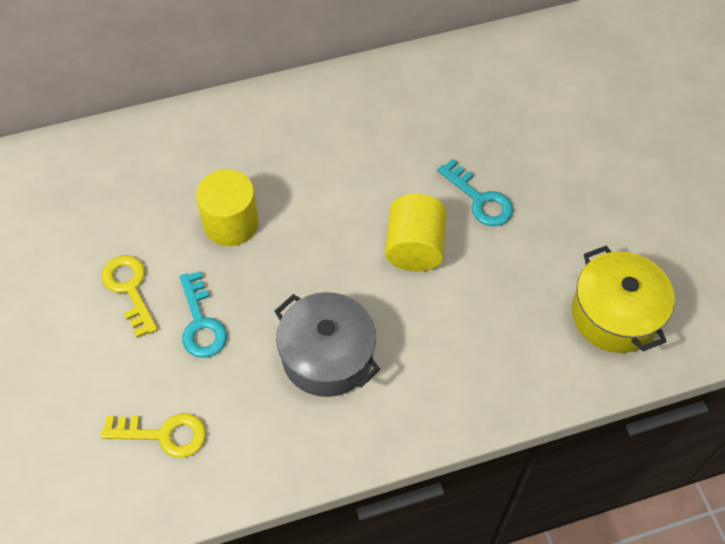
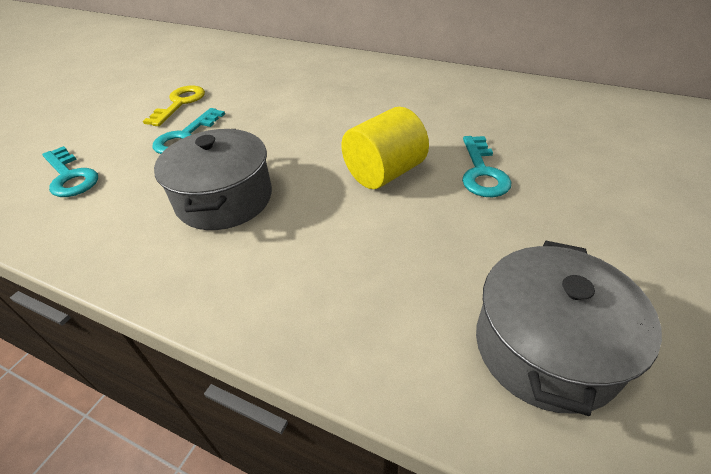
camera: 45 degrees right, 15 degrees down
(163, 434) = (70, 176): yellow key -> turquoise key
(231, 223) = (279, 102): yellow cylinder -> none
(615, 314) = (545, 347): yellow pot -> grey pot

